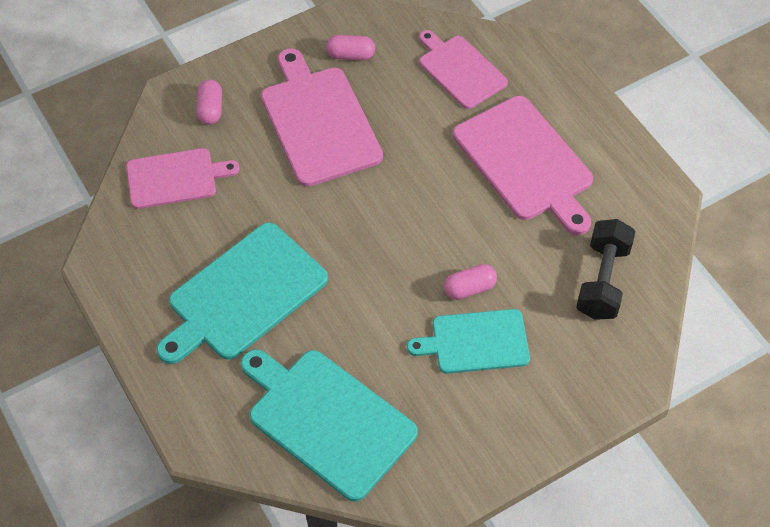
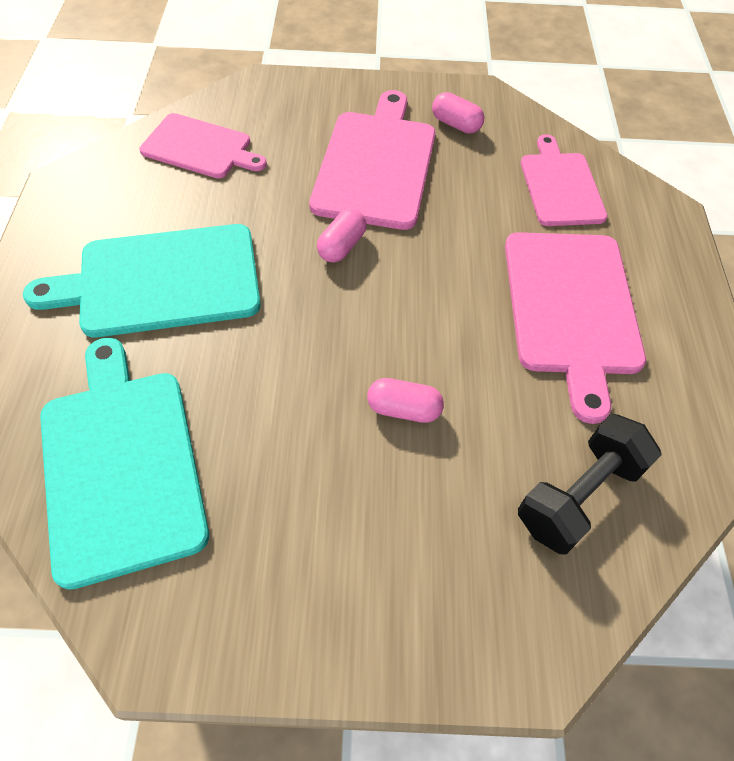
camera: 30 degrees right, 0 degrees up
(210, 109) = (284, 109): pink capsule -> pink capsule (342, 246)
(476, 342) = (363, 476): turquoise cutting board -> none

